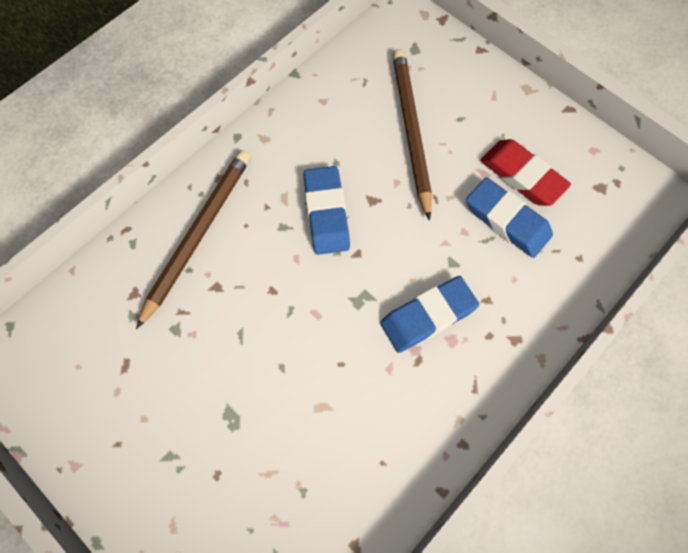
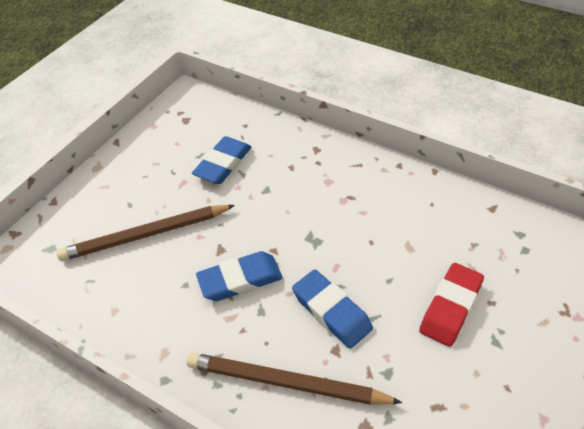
camera: 100 degrees left, 20 degrees down
(428, 316) = (314, 197): blue eraser -> blue eraser (331, 311)
(522, 176) = (182, 160): red eraser -> red eraser (450, 307)

